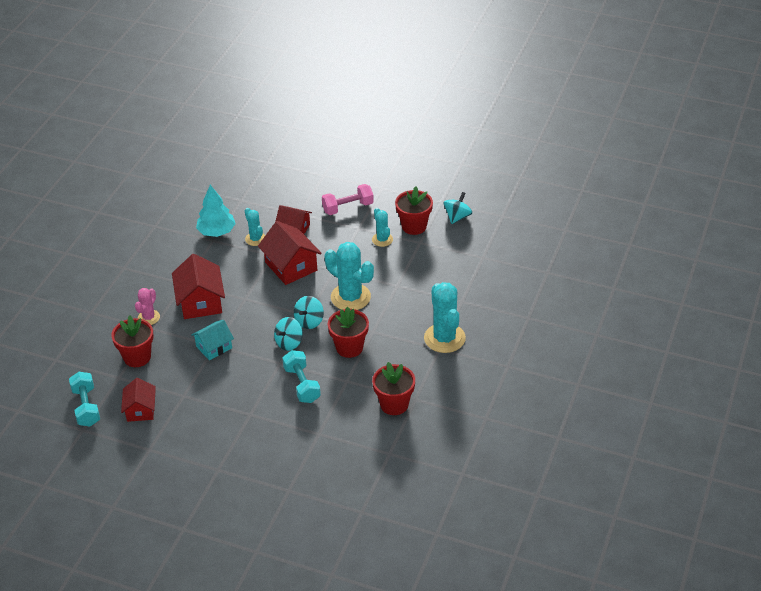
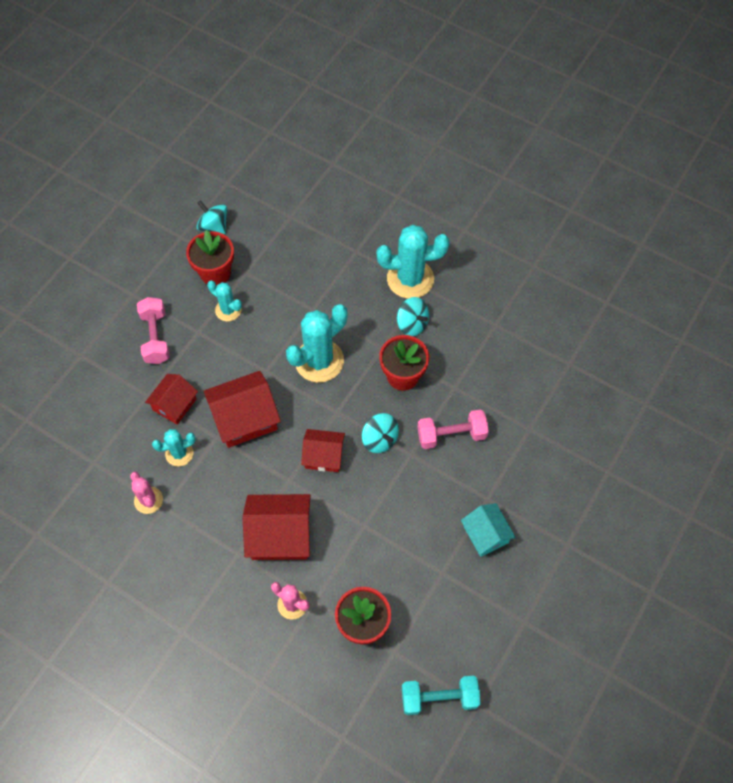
camera: 80 degrees left, 20 degrees up
(140, 410) = (457, 627): red house -> red house (324, 456)
(214, 347) = (367, 527): turquoise house -> turquoise house (486, 534)
(216, 232) = (148, 500): turquoise tree -> pink cactus
(302, 384) = (451, 435): turquoise dumbbell -> pink dumbbell
(309, 321) = (349, 412): turquoise spinning top -> turquoise spinning top (412, 324)
(382, 239) = (228, 310): turquoise cactus -> turquoise cactus turned 45 degrees clockwise
(394, 404) = (499, 346): red flower pot -> none

